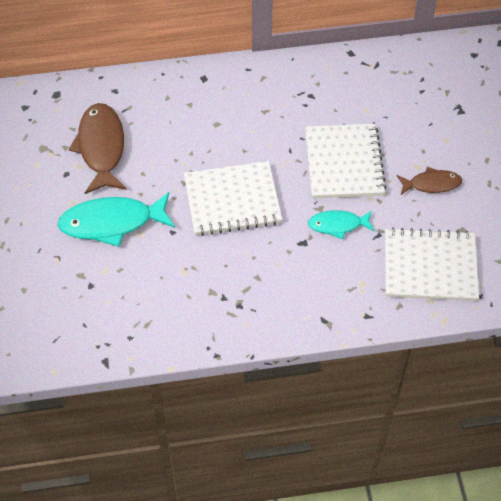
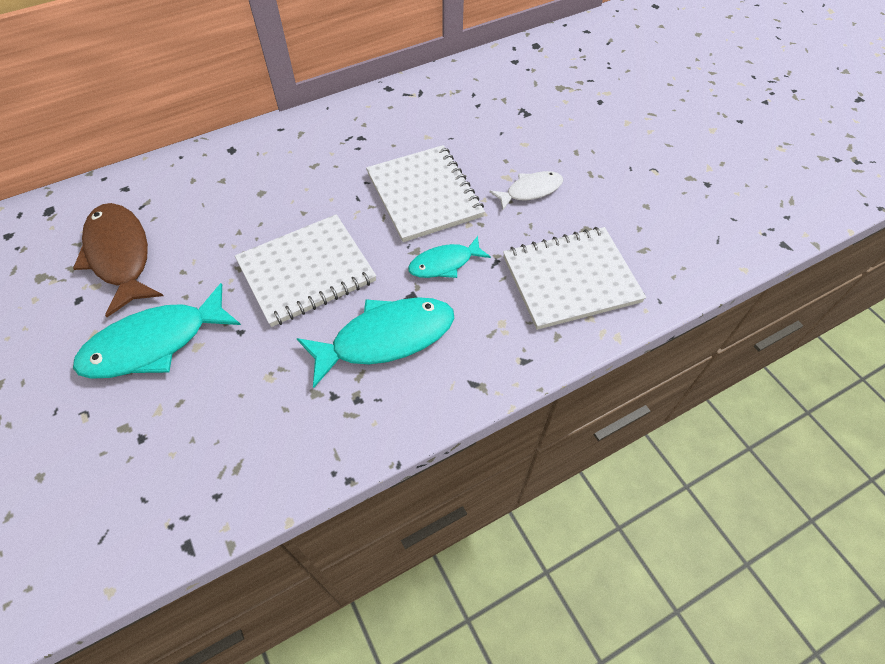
camera: 20 degrees left, 0 degrees up
(273, 268) = (385, 338): none -> turquoise fish
(431, 184) = (530, 191): brown fish -> white fish

